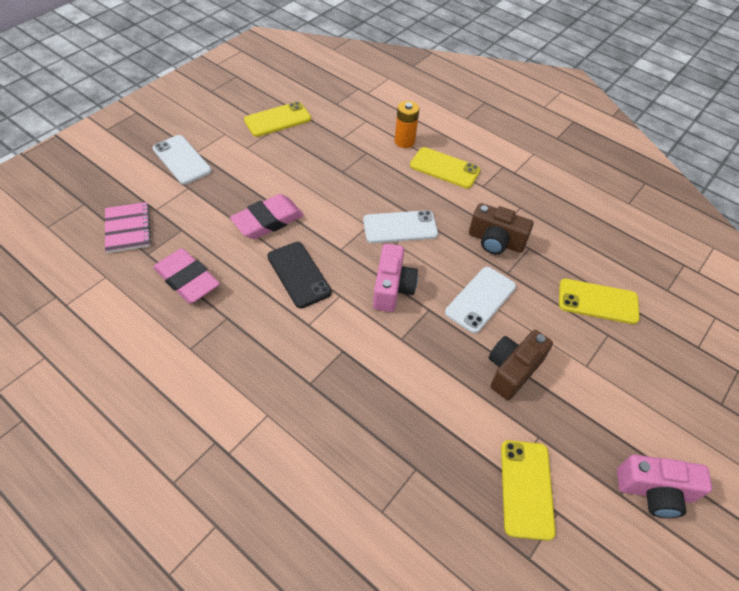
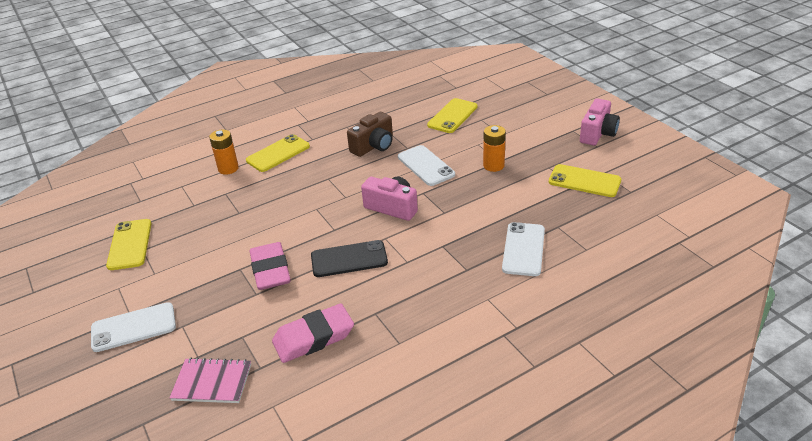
camera: 65 degrees left, 15 degrees down
(400, 227) = (329, 191): white phone -> white phone (523, 249)
(512, 370) = (493, 165): brown camera -> orange battery

